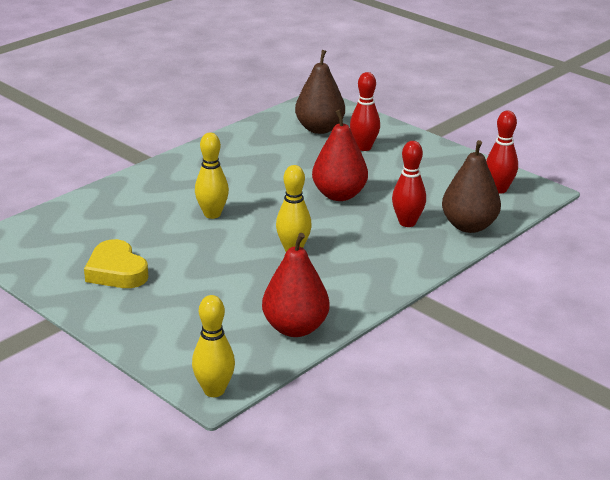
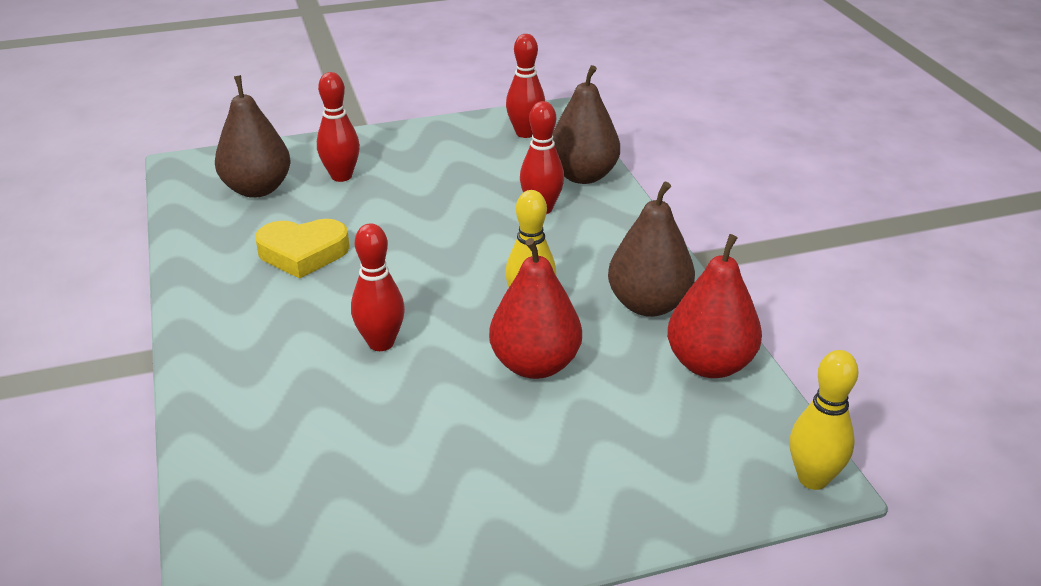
camera: 60 degrees left, 5 degrees up
(116, 271) = (453, 484): yellow heart -> yellow heart (303, 253)
(212, 214) = (381, 343): yellow bowling pin -> red bowling pin
(338, 290) = (648, 305): none -> brown pear
(339, 195) = (434, 231): red pear -> red pear (535, 365)

